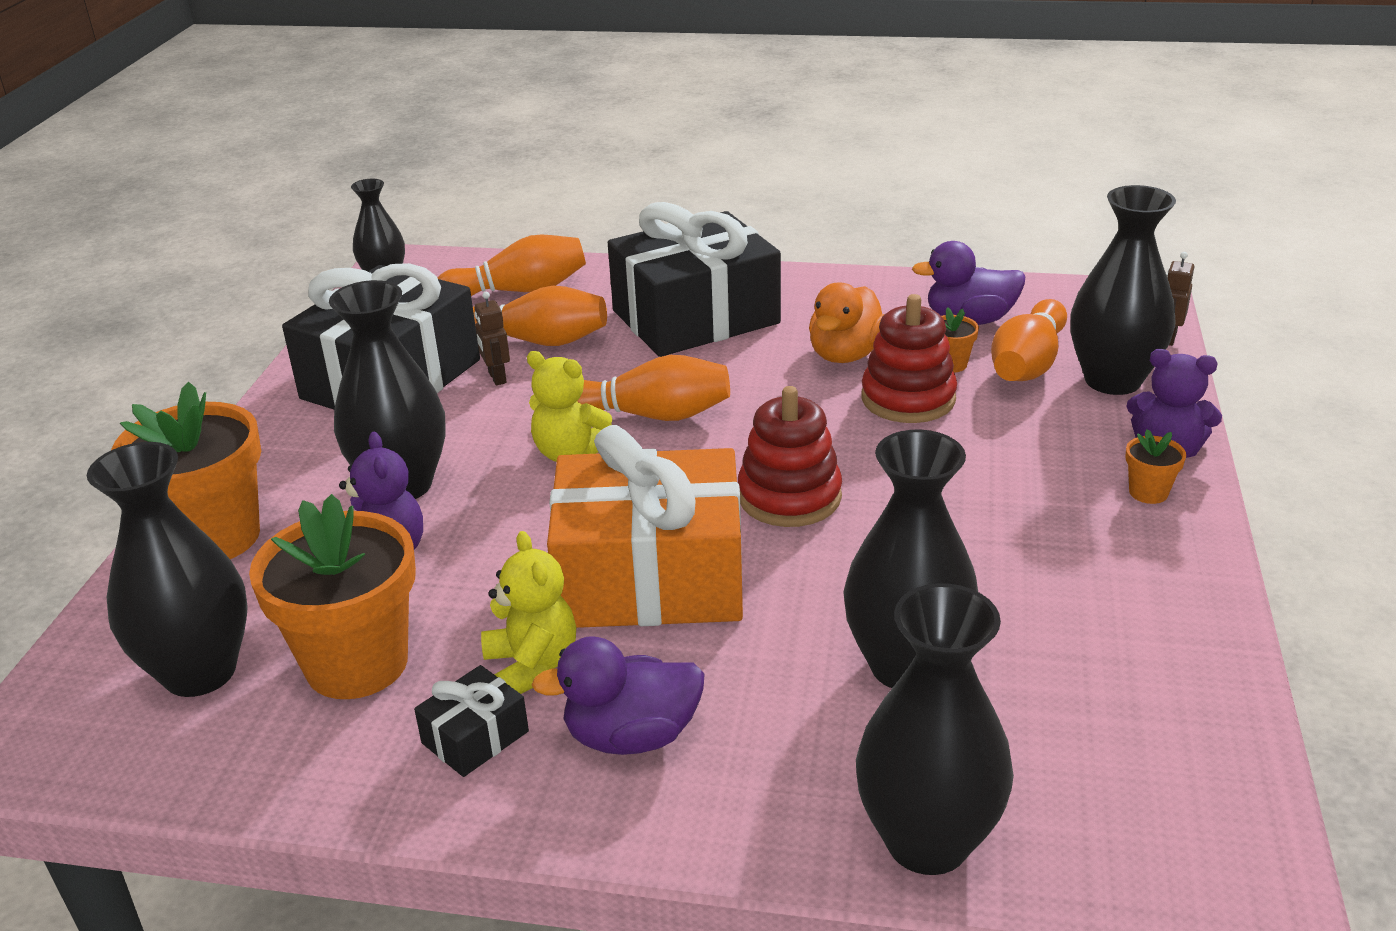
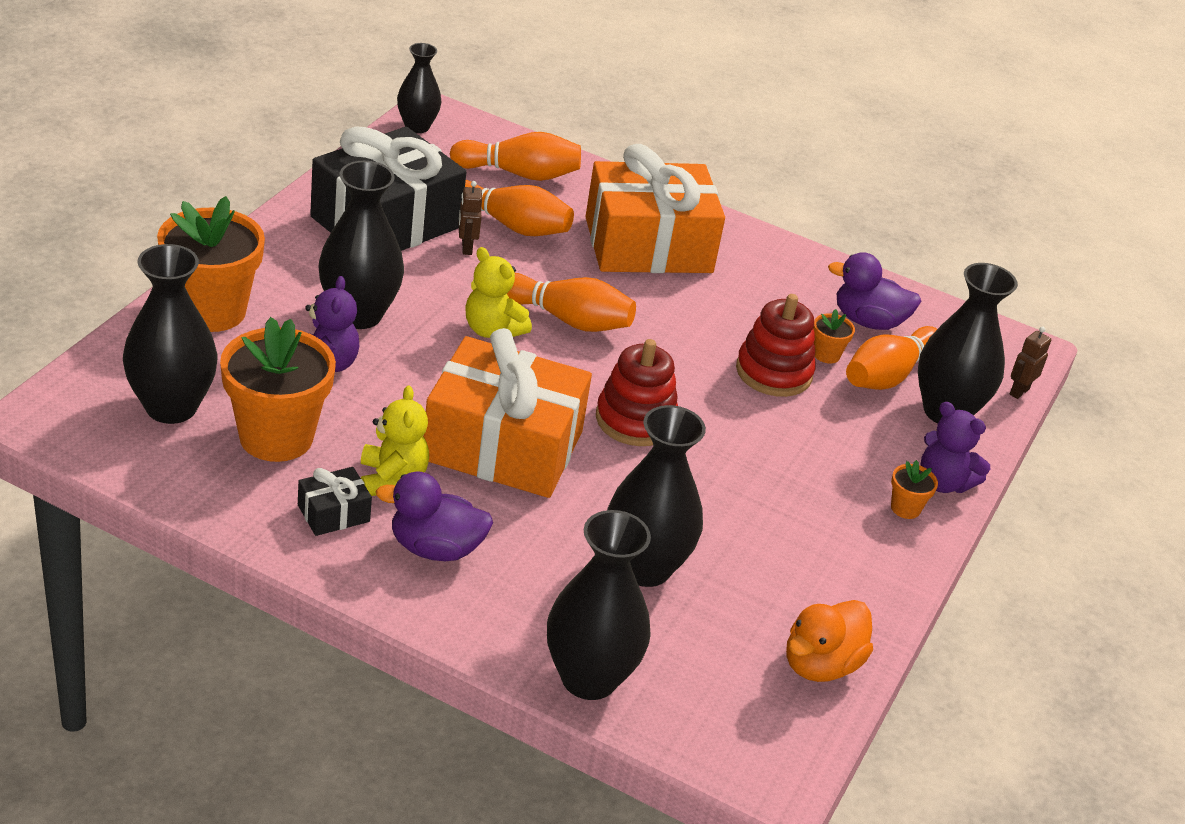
camera: 10 degrees right, 5 degrees up
(696, 317) = (648, 245): black gift -> orange gift
(845, 355) = (748, 318): orange duck -> orange duck (820, 665)

